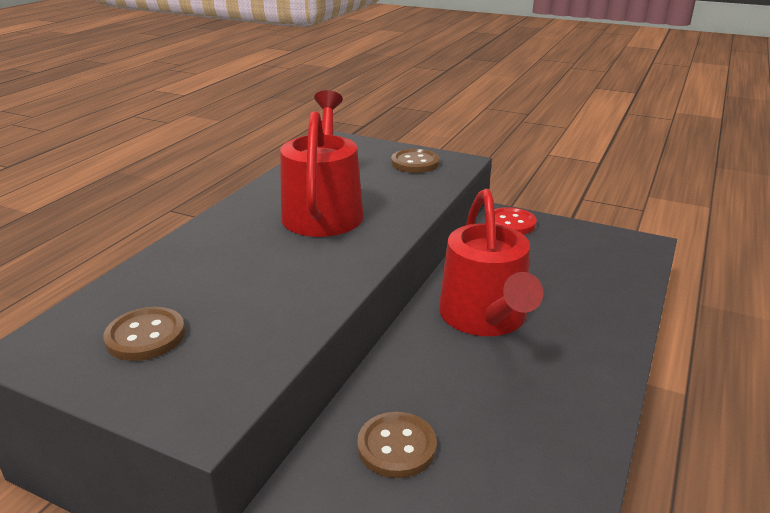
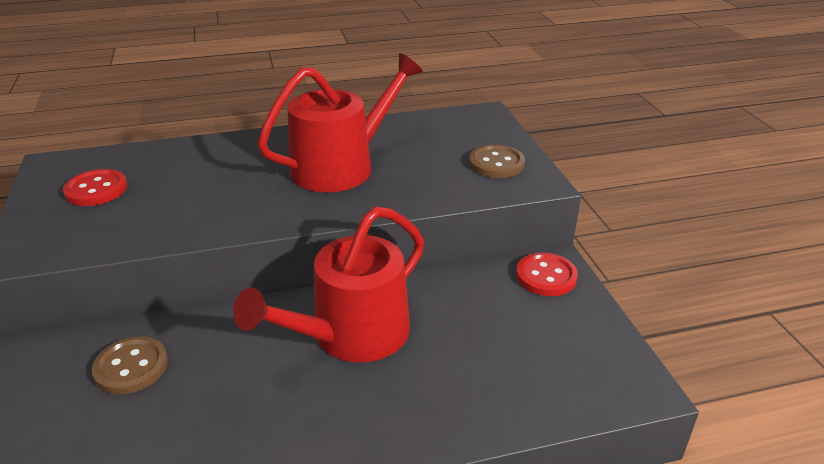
camera: 50 degrees right, 5 degrees up
(145, 336) = (96, 190): brown button -> red button

